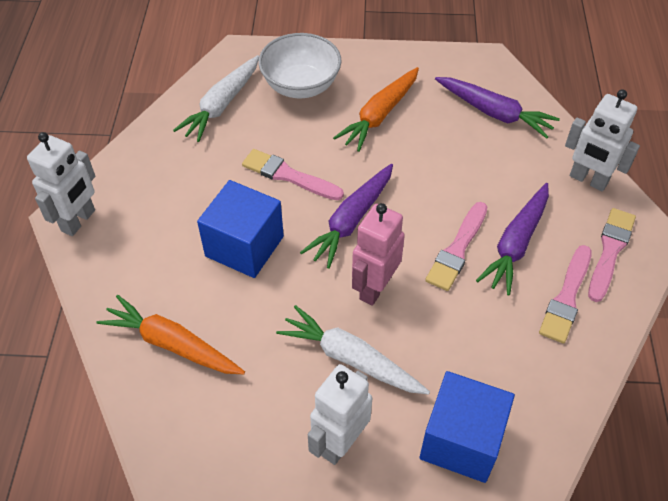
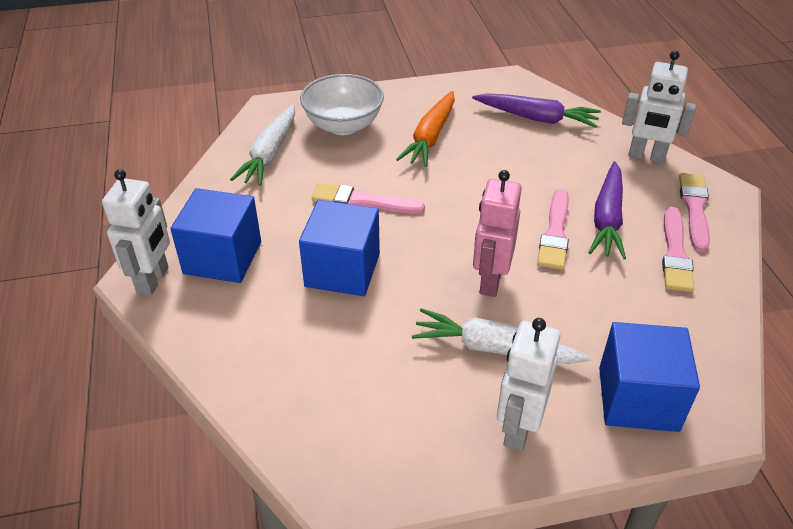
camera: 15 degrees left, 10 degrees down
(144, 210) = (222, 258): none -> blue cube
(173, 344) = (301, 375): orange carrot -> none
(351, 220) = (442, 228): purple carrot -> none

